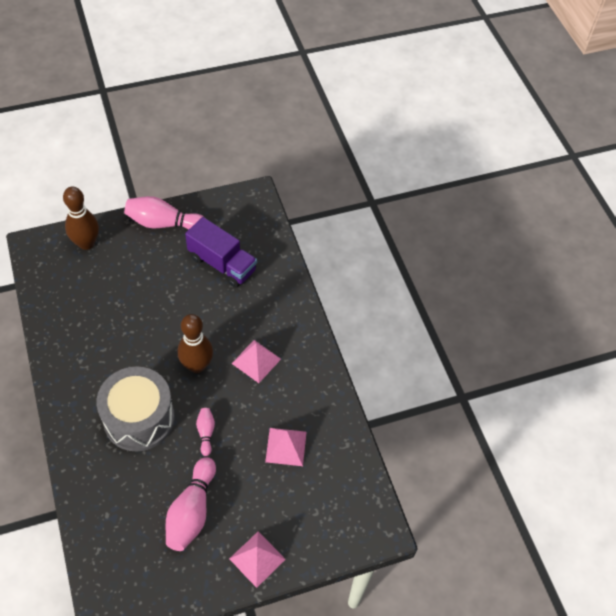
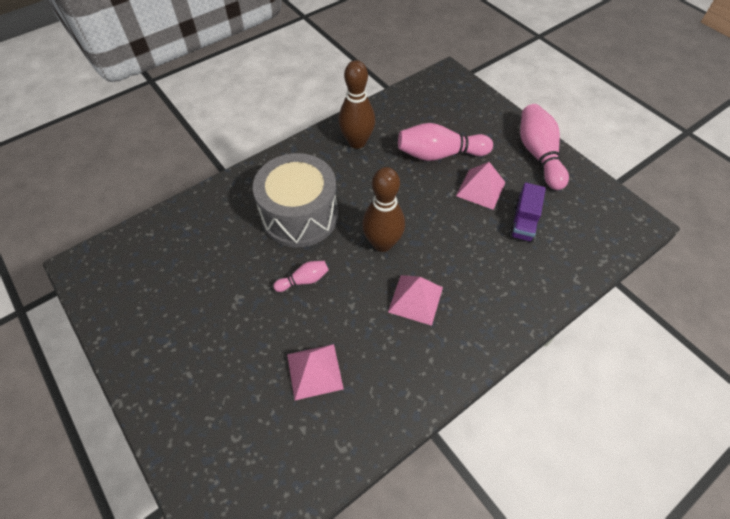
camera: 75 degrees right, 0 degrees up
(86, 243) = (474, 107): brown bowling pin -> brown bowling pin (357, 142)
(192, 511) = (207, 299): pink bowling pin -> pink bowling pin (439, 154)
(222, 264) = (523, 222): purple truck -> purple truck, size x0.63
(257, 558) = (162, 387): pink pyramid -> pink pyramid (481, 189)

